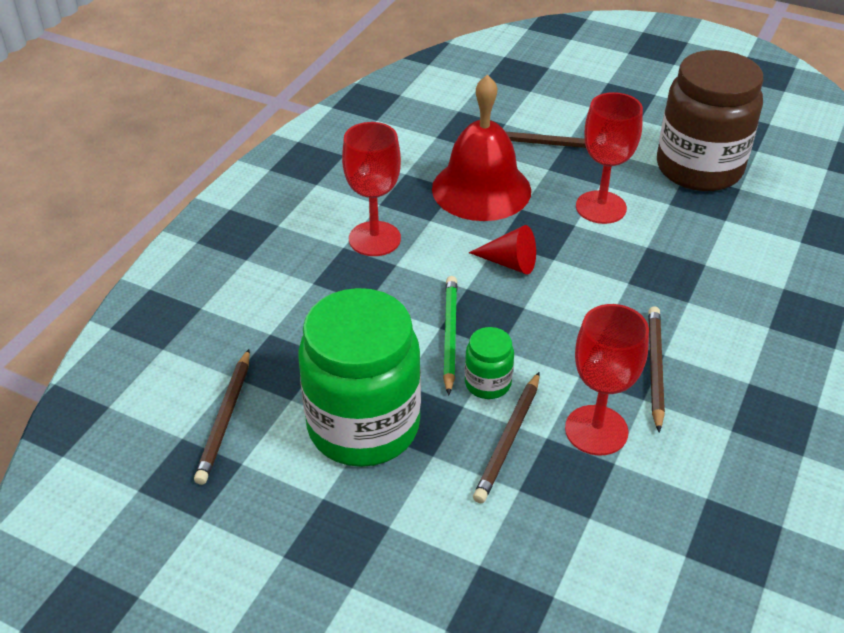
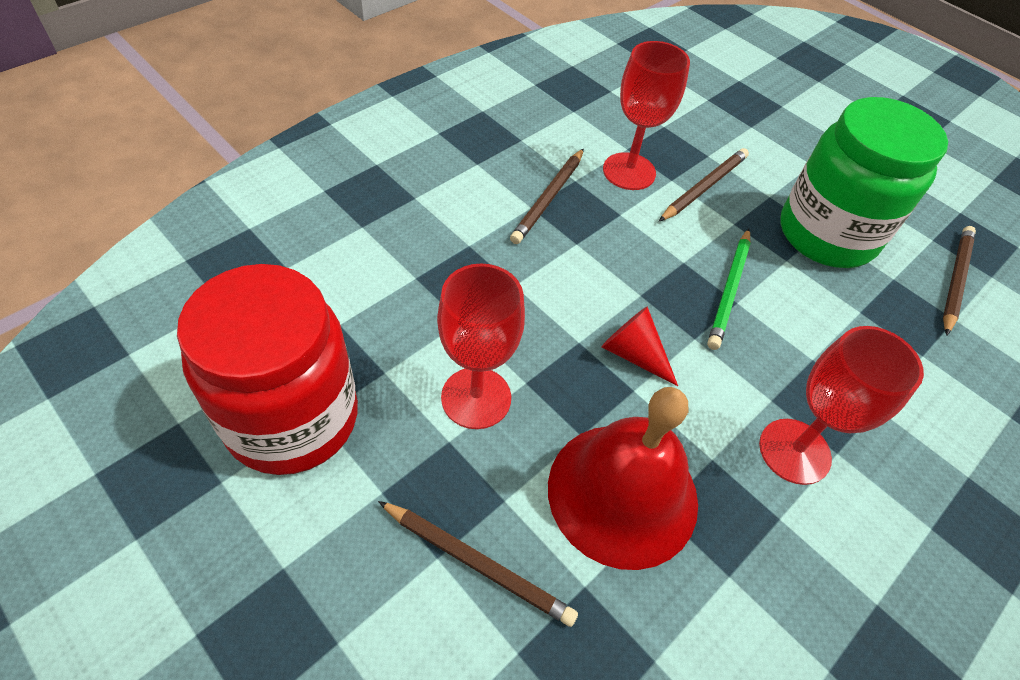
camera: 165 degrees left, 10 degrees up
(487, 383) = (706, 234): green jar -> none
(699, 168) = (292, 418): brown jar -> red jar

